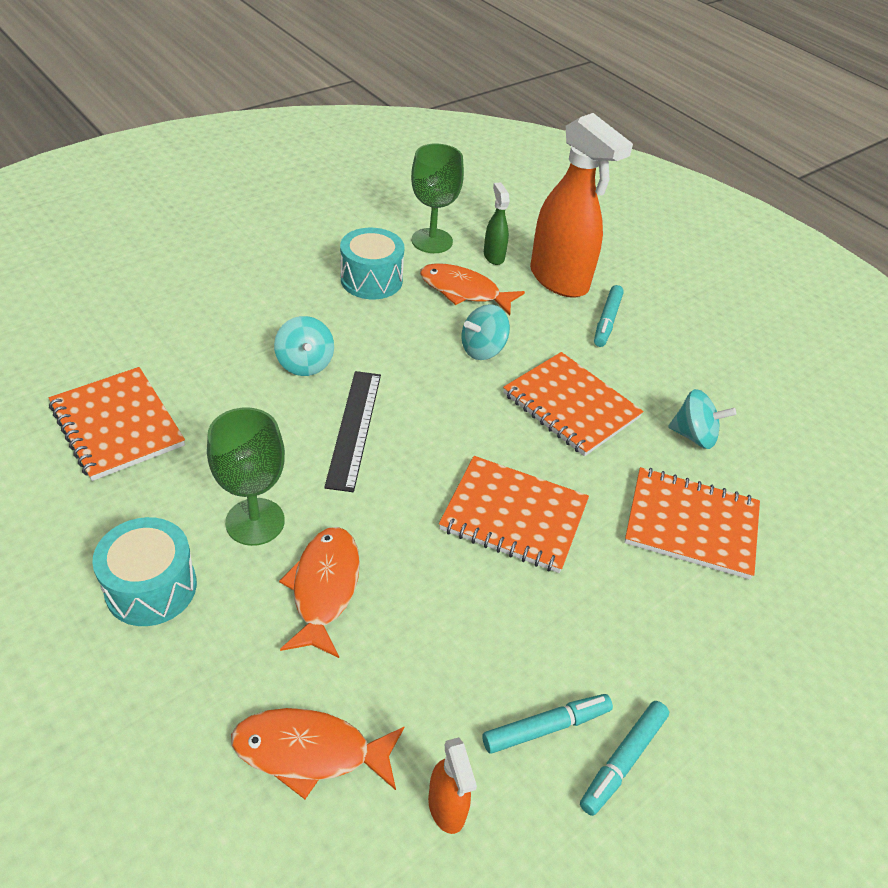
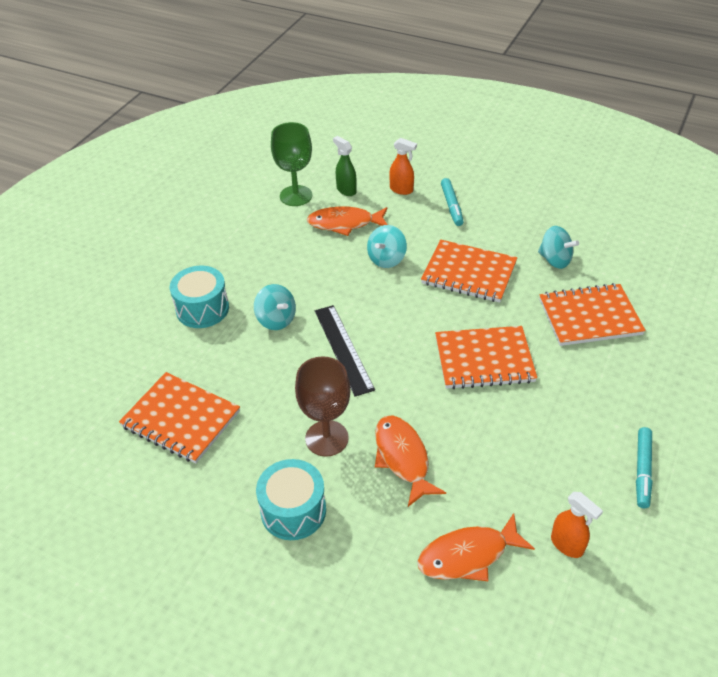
camera: 20 degrees left, 0 degrees up
(255, 522) = (326, 438): green goblet -> brown goblet
(371, 280) = (275, 241): turquoise drum -> turquoise drum (202, 309)
(546, 727) = (589, 474): turquoise marker -> none
(559, 280) = (401, 190): orange spray bottle -> orange spray bottle, size x0.45
(694, 436) = (555, 260): turquoise spinning top -> turquoise spinning top turned 45 degrees clockwise

